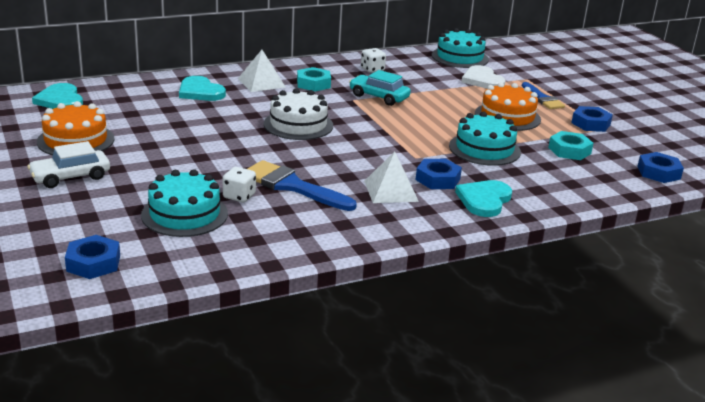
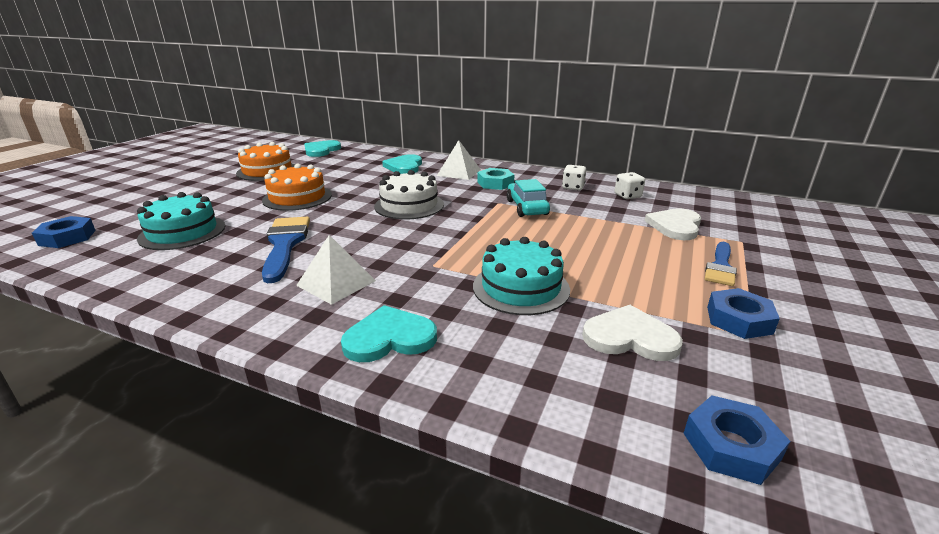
camera: 50 degrees right, 0 degrees up
(70, 177) = (208, 188): white car -> none
(239, 196) = (239, 235): white dice -> white dice (627, 196)
(438, 179) = (400, 293): blue nut -> none
(460, 57) = (693, 201): turquoise cake -> none
(507, 116) = (627, 268): orange cake -> orange cake (297, 197)
(569, 150) = (630, 337): turquoise nut -> white heart

